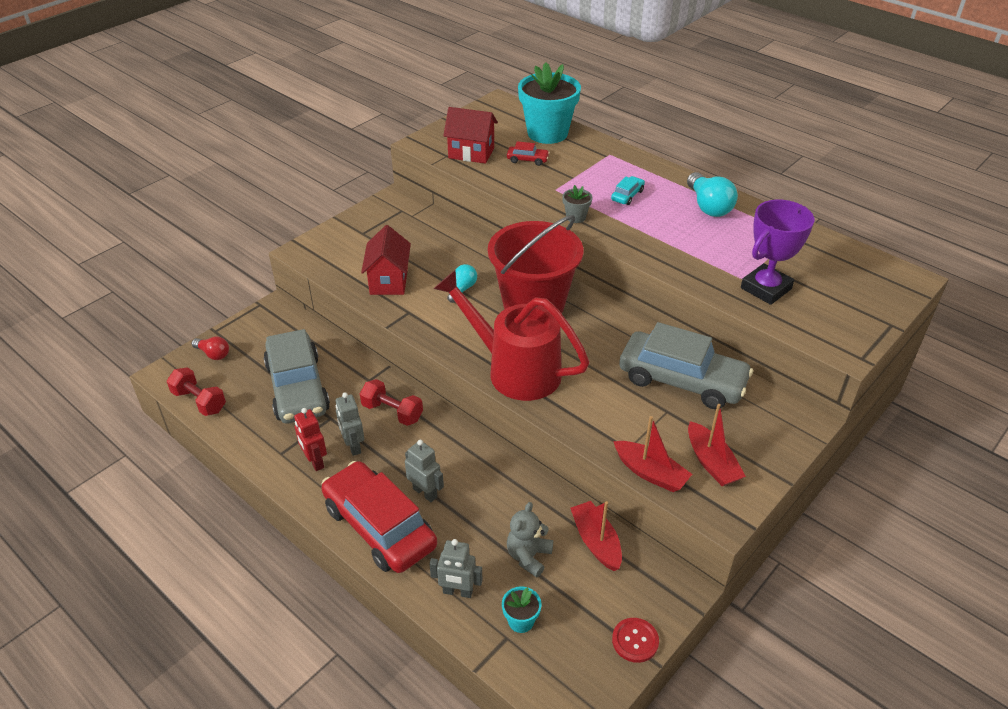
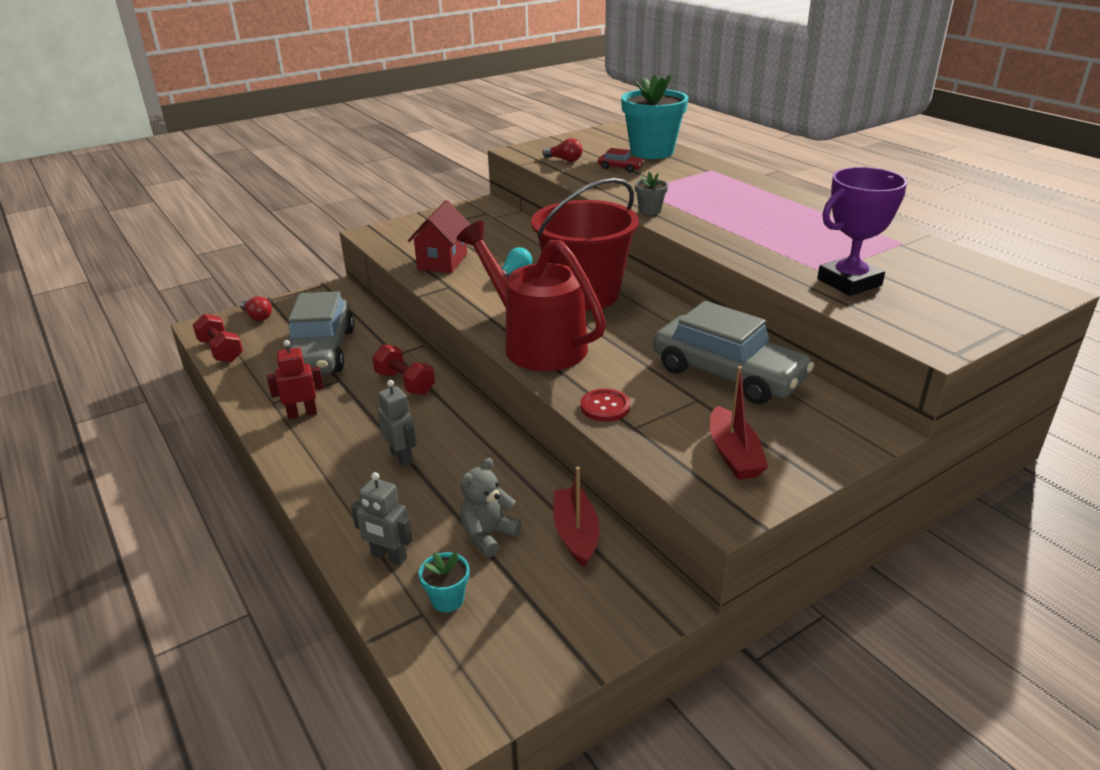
camera: 15 degrees right, 10 degrees down
(315, 461) = (302, 414): red robot -> red robot turned 90 degrees clockwise
(353, 446) = (349, 406): grey robot -> none
(379, 526) = (336, 480): red car -> none
(471, 153) = (564, 160): red house -> red light bulb
(627, 195) = (716, 199): turquoise car -> none
(635, 641) = (580, 647): red button -> red button (605, 407)
(650, 473) = (651, 454): red boat -> none
(708, 206) = (806, 214): turquoise light bulb -> none

